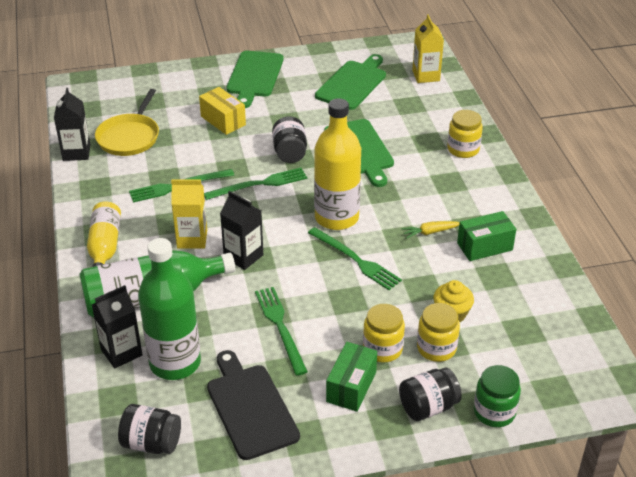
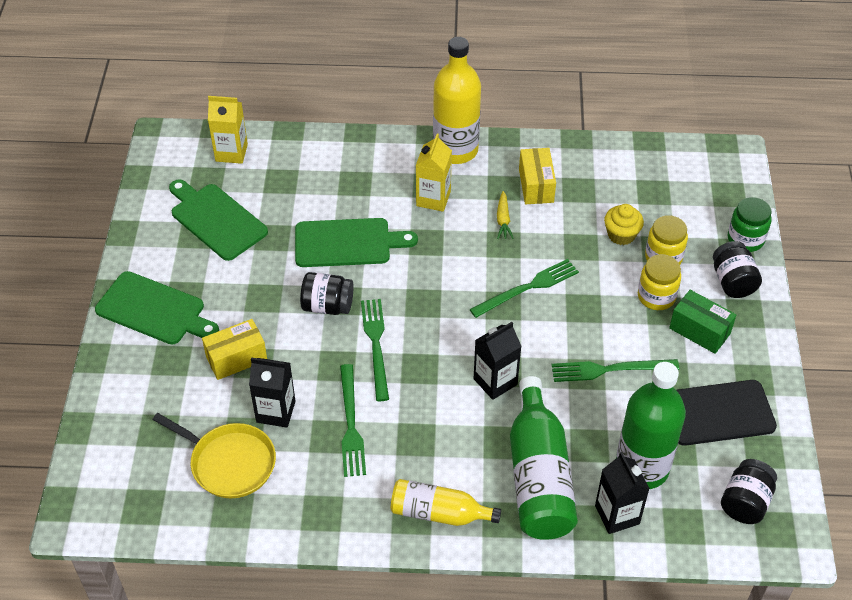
camera: 75 degrees left, 10 degrees up
(76, 152) = (239, 527): black carton -> black carton (276, 412)
(192, 239) = (452, 424): yellow carton -> yellow carton (433, 199)
(336, 217) = (456, 289): yellow bottle -> yellow bottle (455, 150)
(463, 149) = (379, 159): yellow jar -> none
(484, 246) = (536, 186): green box -> yellow box

